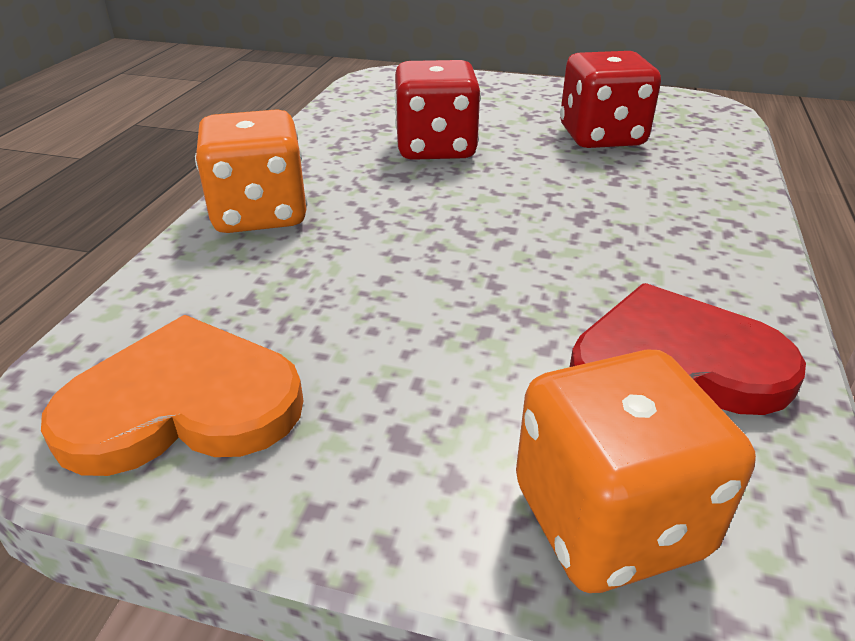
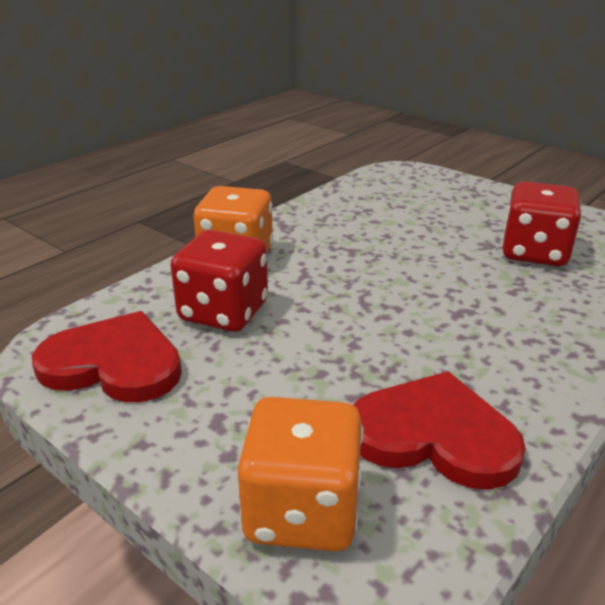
camera: 25 degrees right, 5 degrees down
(182, 404) = (114, 364): orange heart -> red heart
(435, 148) = (391, 235): red dice -> red dice (223, 312)

